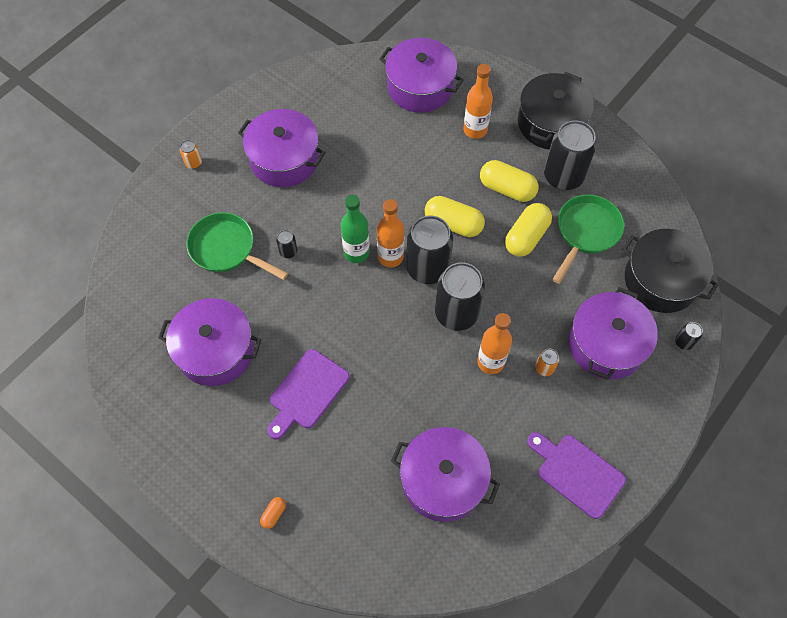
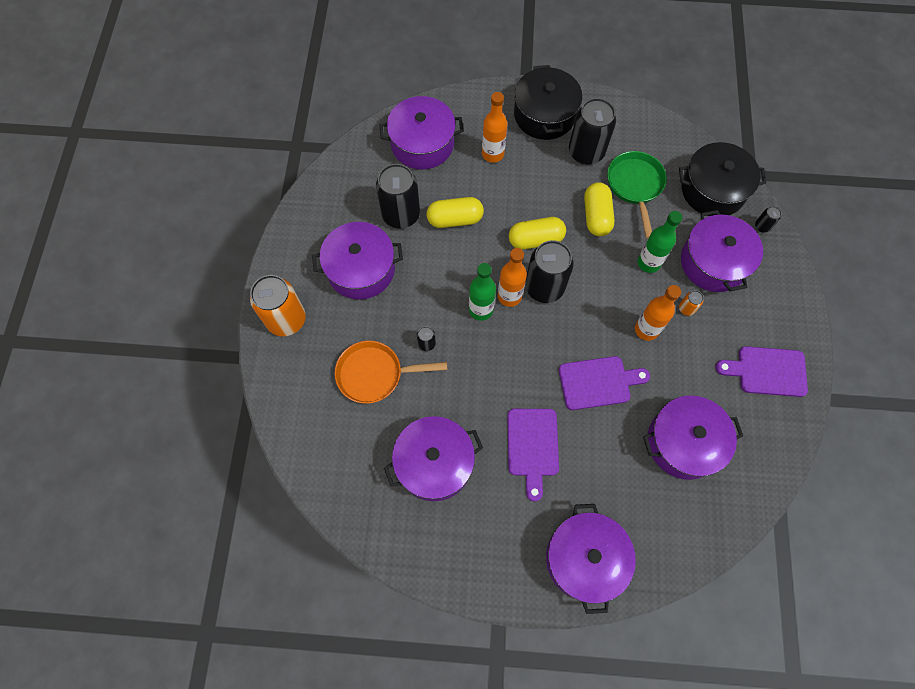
camera: 35 degrees left, 5 degrees up
(193, 163) = (286, 320): orange can -> orange can, size x2.35
(226, 249) = (374, 374): green pan -> orange pan
(273, 514) = (585, 558): orange capsule -> purple pot
(408, 378) = (598, 382): none -> purple cutting board
(456, 313) = (593, 308): black can -> black can (401, 215)
(507, 189) = (553, 187): yellow capsule -> yellow capsule (455, 219)
(542, 306) = (648, 263): none -> green bottle

